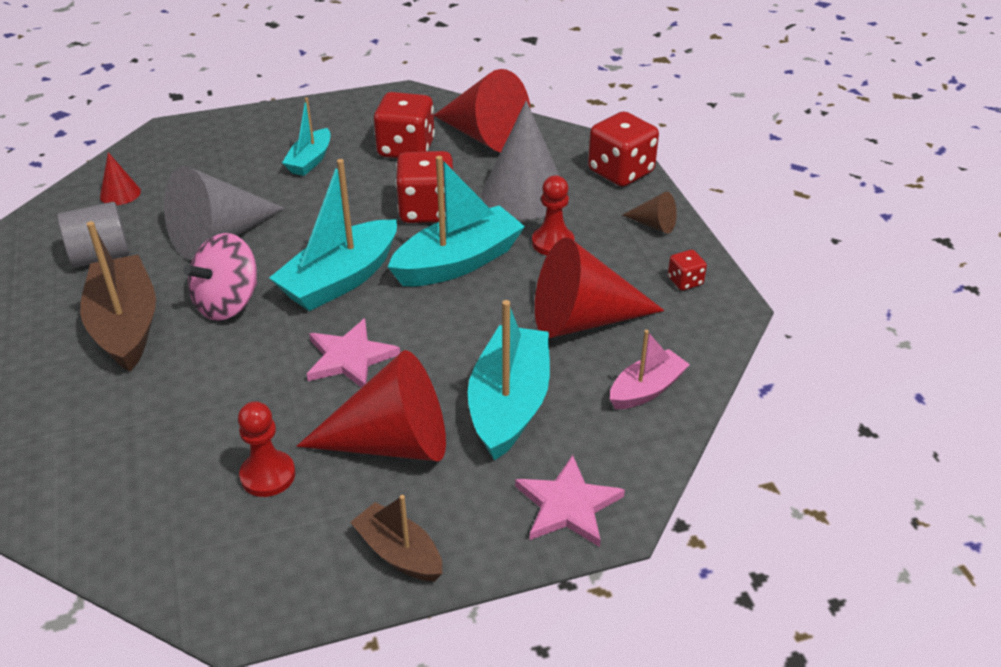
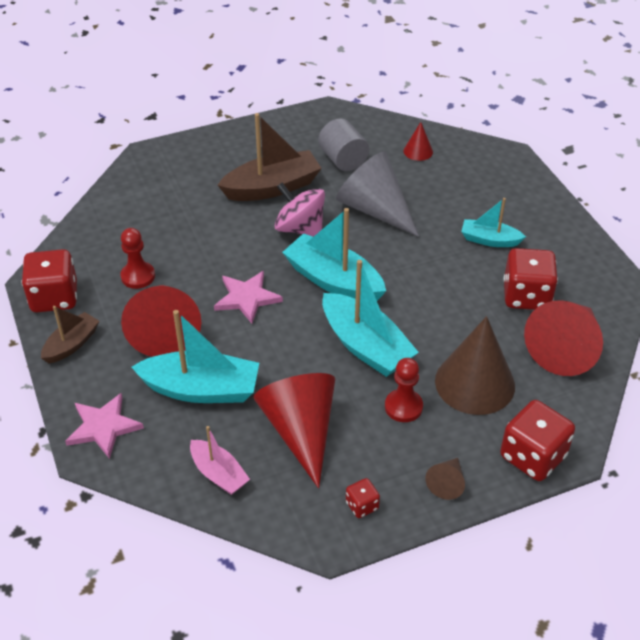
camera: 85 degrees right, 5 degrees up
(427, 210) = (434, 320): red dice -> red dice (54, 297)
(524, 194) = (474, 383): grey cone -> brown cone

